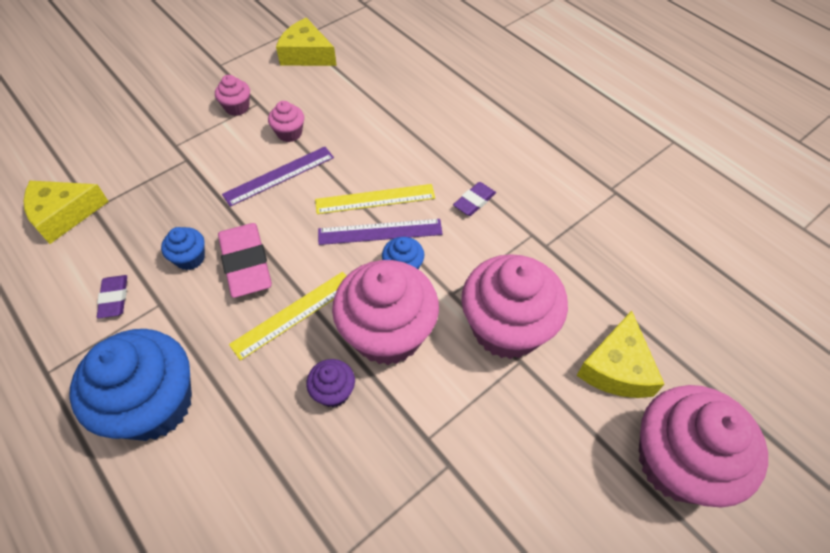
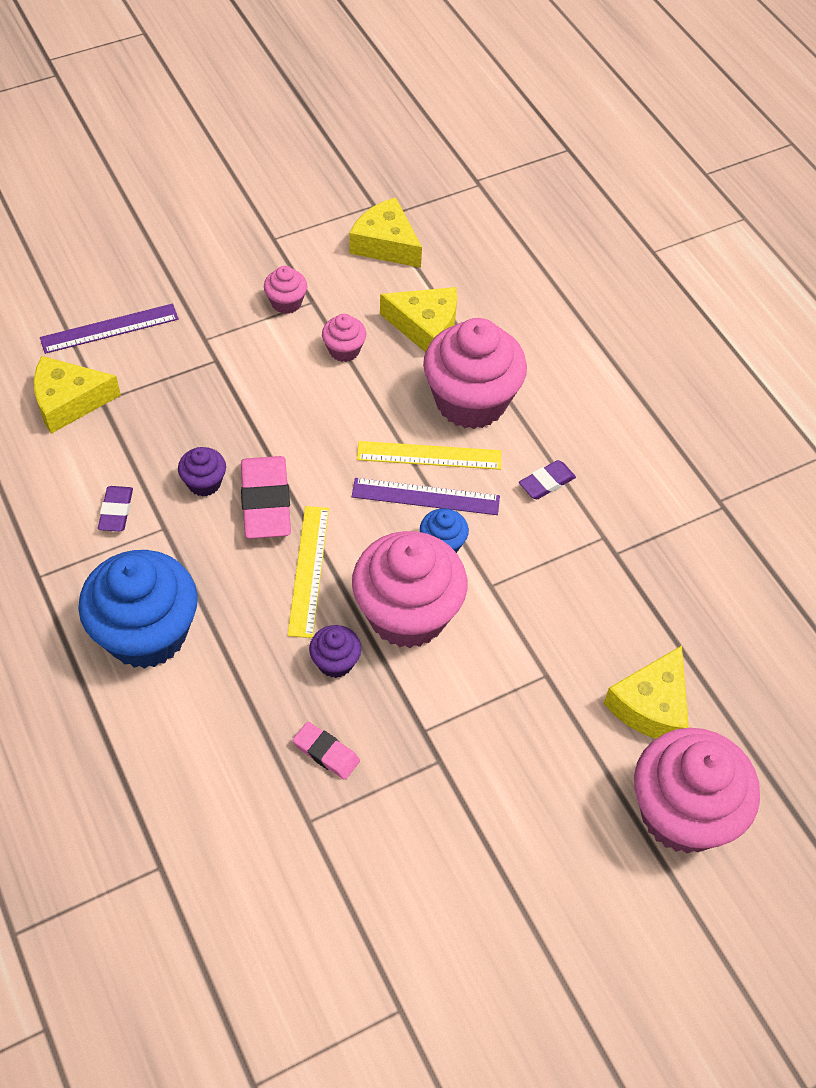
camera: 10 degrees right, 0 degrees up
(190, 258) = (204, 483): blue cupcake -> purple cupcake
(279, 175) = (321, 403): purple ruler -> purple ruler (109, 328)
(293, 314) = (308, 570): yellow ruler -> yellow ruler turned 60 degrees counterclockwise
(342, 483) = (326, 753): none -> pink eraser
(349, 105) = (425, 327): none -> yellow cheese
(506, 328) = (541, 636): pink cupcake -> pink cupcake (471, 401)

